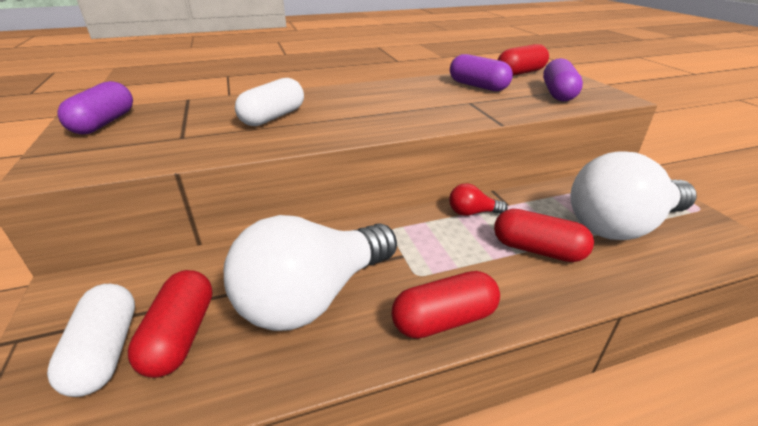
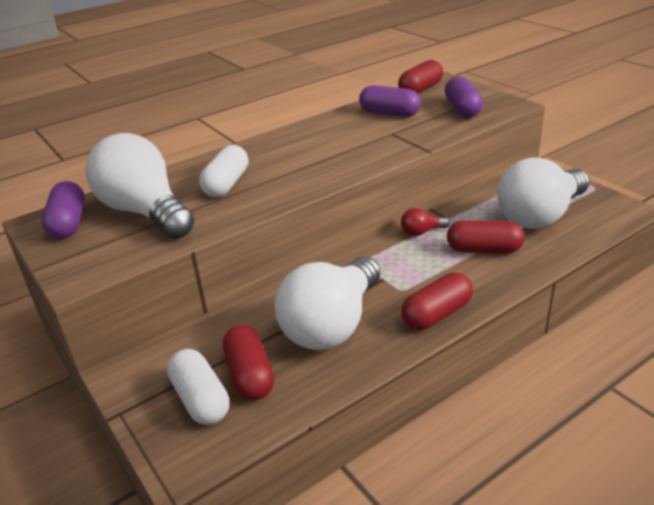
camera: 15 degrees left, 0 degrees up
(177, 127) = (145, 212): none -> white light bulb

